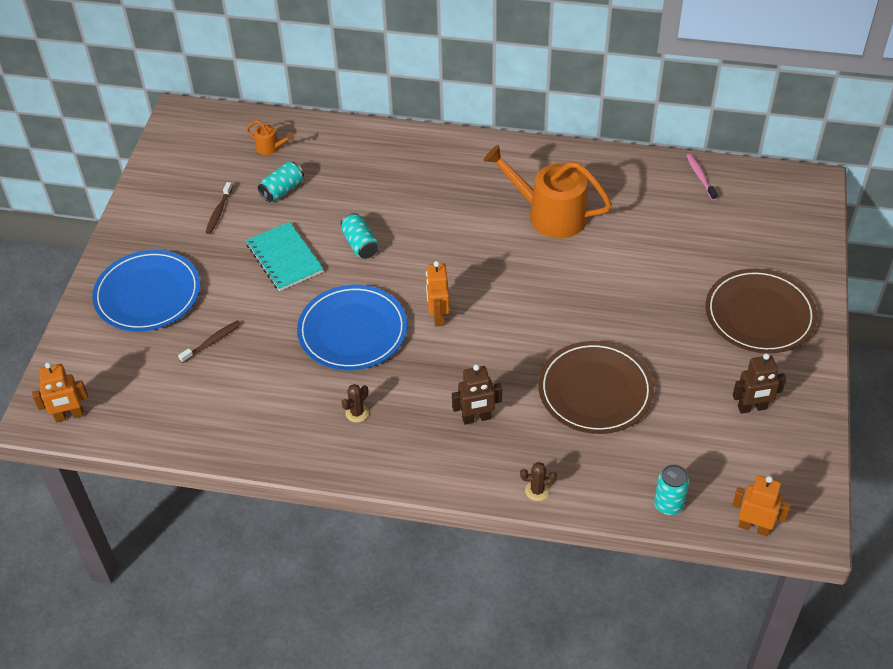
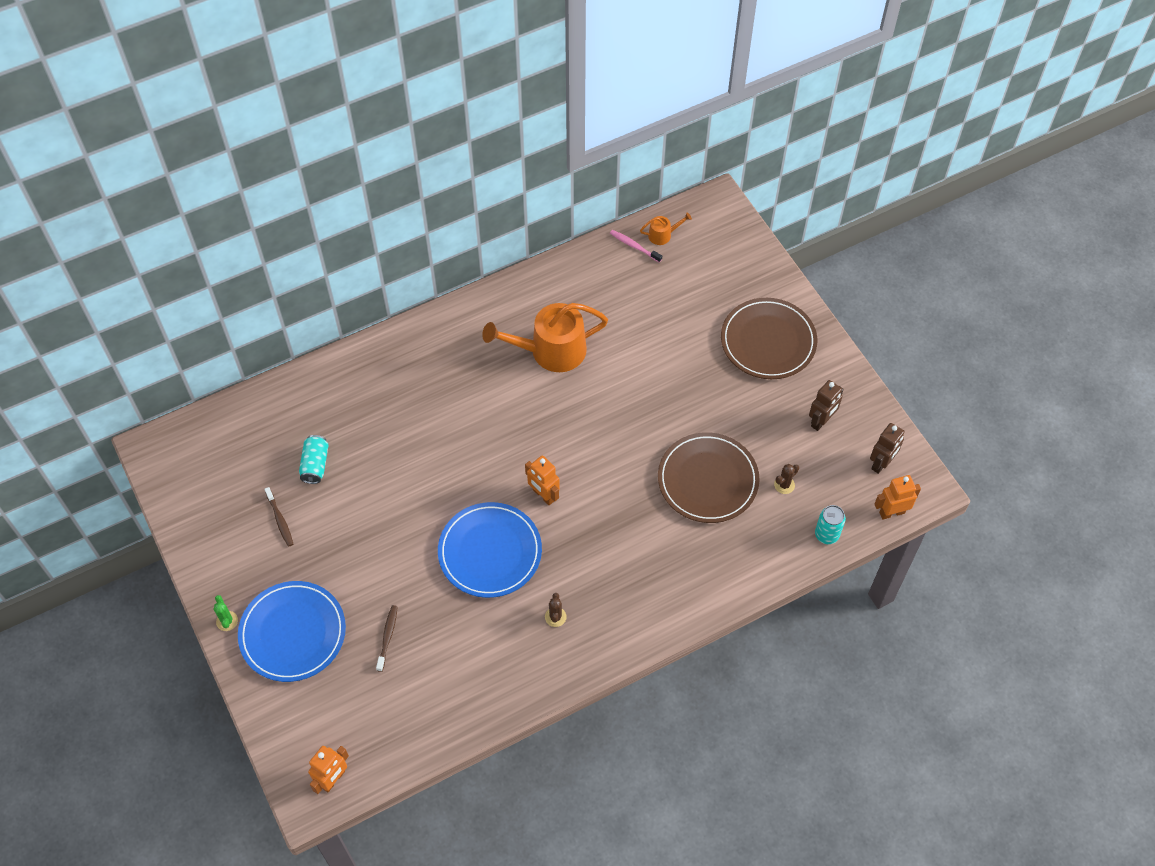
camera: 40 degrees left, 10 degrees up
(112, 257) = (227, 621): none -> green cactus
(270, 147) = (266, 431): orange watering can -> orange watering can (662, 235)
(284, 258) = (376, 525): turquoise notebook -> none
(360, 244) = (426, 473): turquoise can -> none
(476, 418) = (645, 560): brown robot -> brown robot (881, 463)
(537, 490) = (734, 586): brown cactus -> brown cactus (784, 485)

